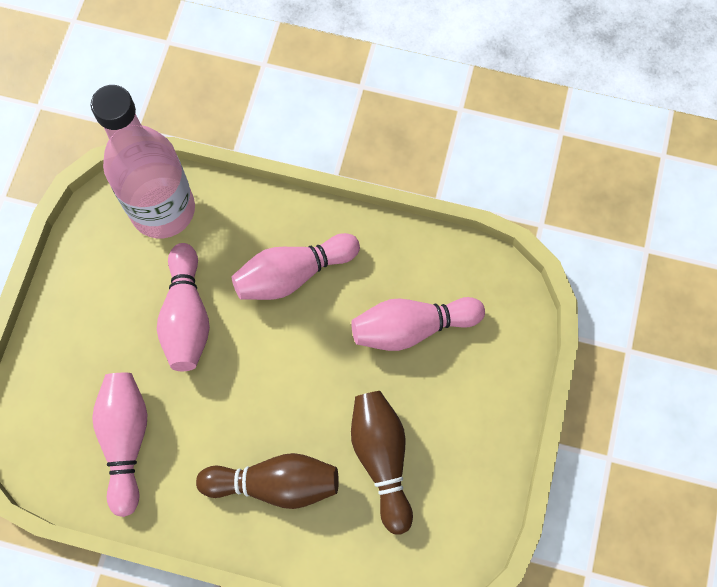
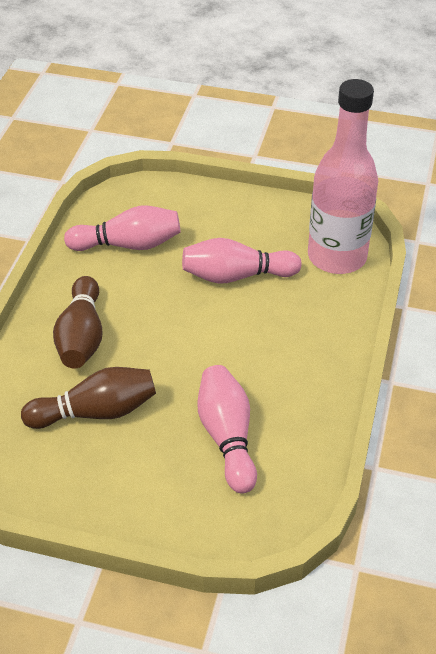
camera: 90 degrees right, 25 degrees down
(293, 274) = (280, 345): pink bowling pin -> none

